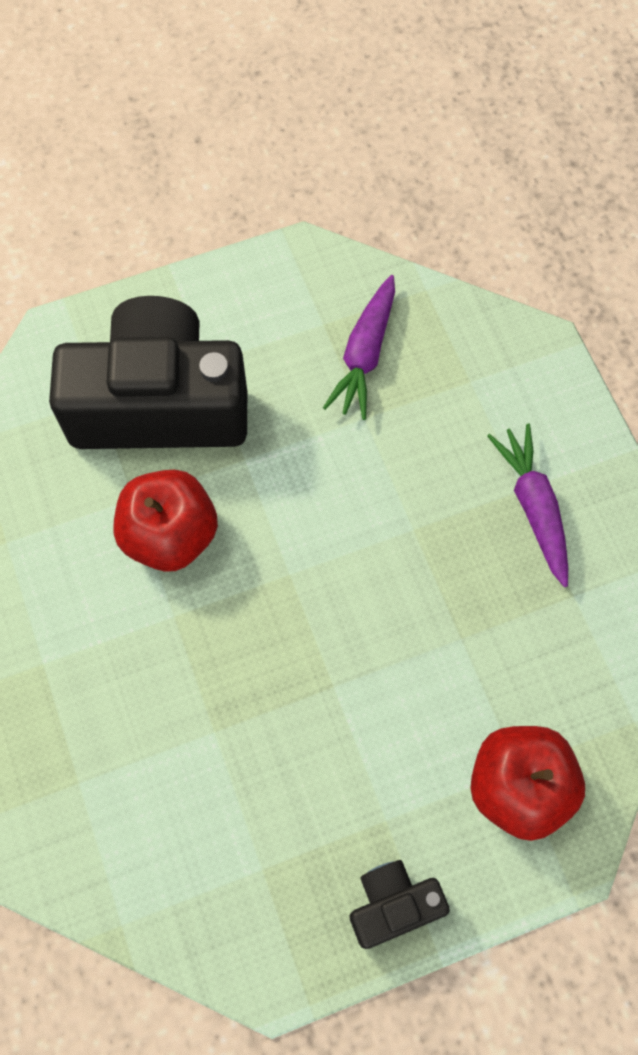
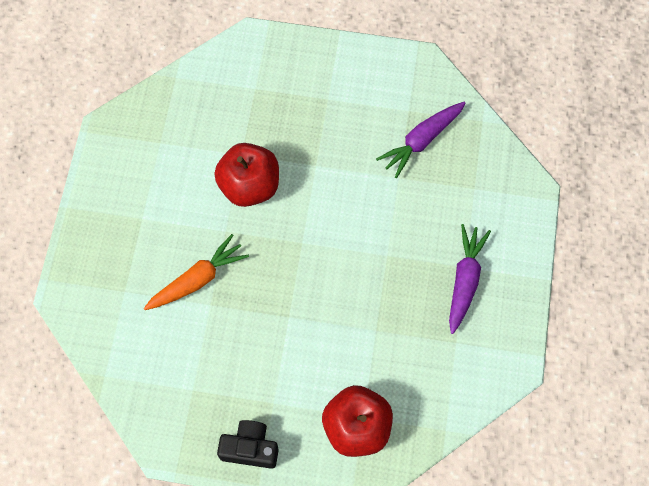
camera: 30 degrees right, 0 degrees up
(160, 403) = (287, 109): black camera -> none
(175, 705) = (198, 279): none -> orange carrot

